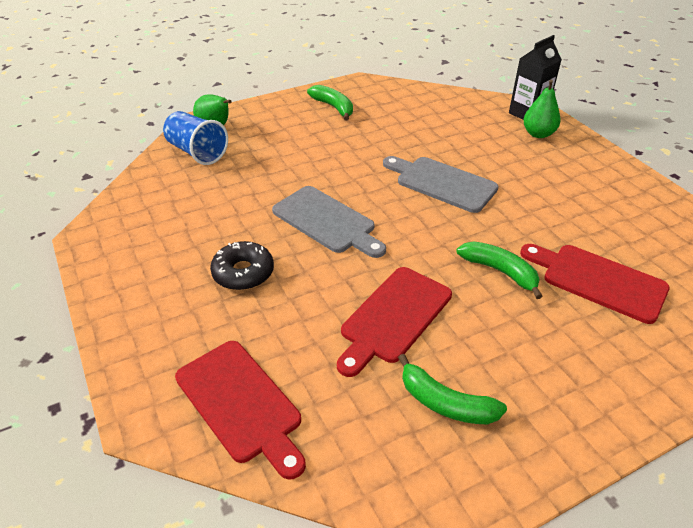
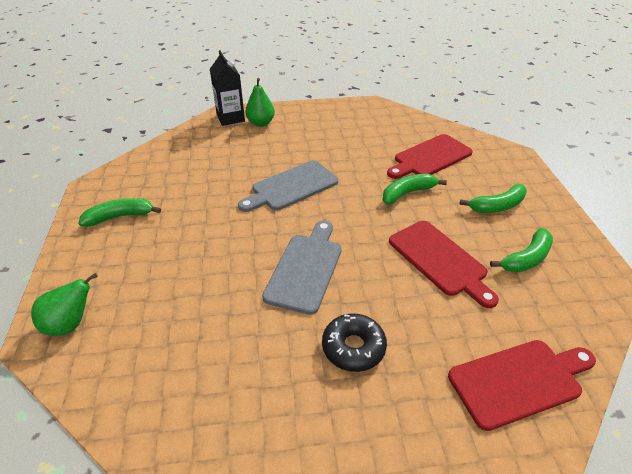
camera: 70 degrees left, 0 degrees up
(197, 152) = (110, 352): blue cup -> none
(327, 221) = (305, 269): grey cutting board -> grey cutting board turned 45 degrees counterclockwise
(540, 364) = (497, 206): none -> green banana

